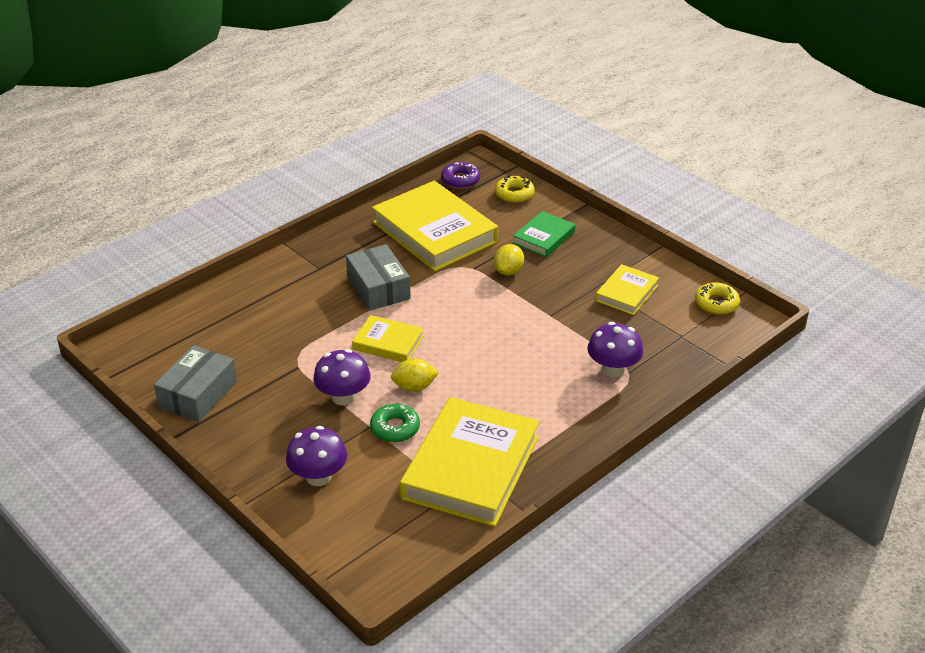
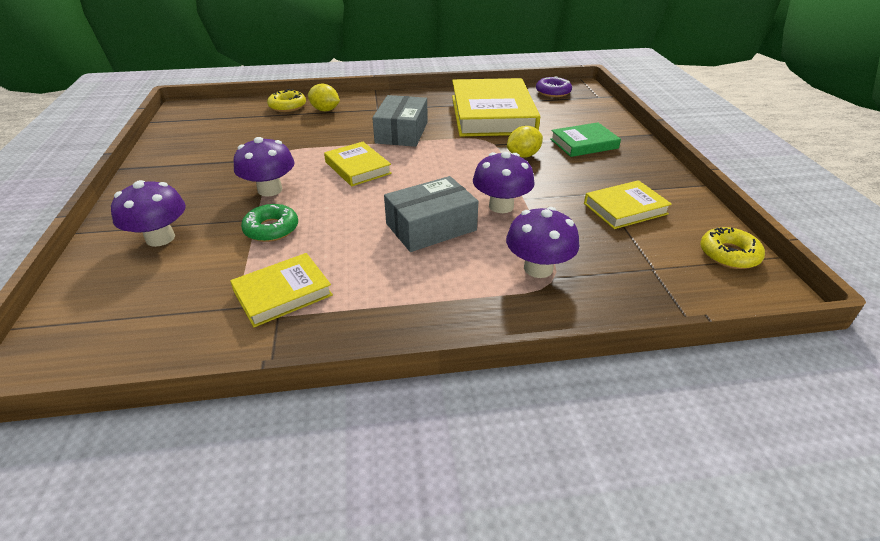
camera: 35 degrees right, 0 degrees up
(198, 394) = (184, 149): grey box -> grey box (431, 227)
(414, 387) = (332, 205): yellow lemon -> yellow lemon (325, 110)
(470, 467) = (283, 293): yellow book -> yellow book, size x0.50
(514, 194) = (589, 111): yellow donut -> yellow donut (287, 106)
(540, 329) = (501, 206): none -> purple mushroom

